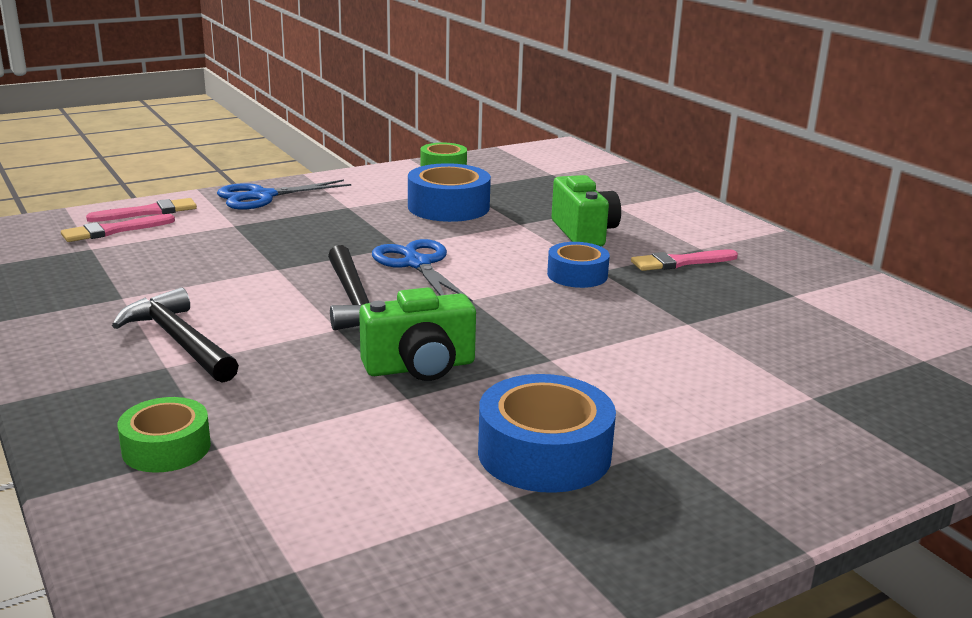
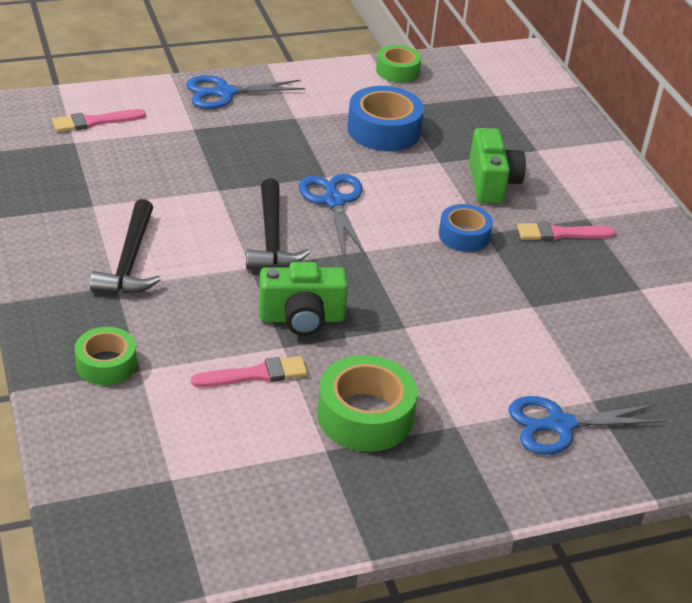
camera: 10 degrees right, 15 degrees up
(148, 212) = (125, 101): pink brush -> pink brush (255, 374)
(179, 341) = (129, 261): black hammer -> black hammer turned 150 degrees counterclockwise
(544, 453) = (365, 416): blue tape -> green tape
(791, 427) = (559, 425): none -> blue scissors

